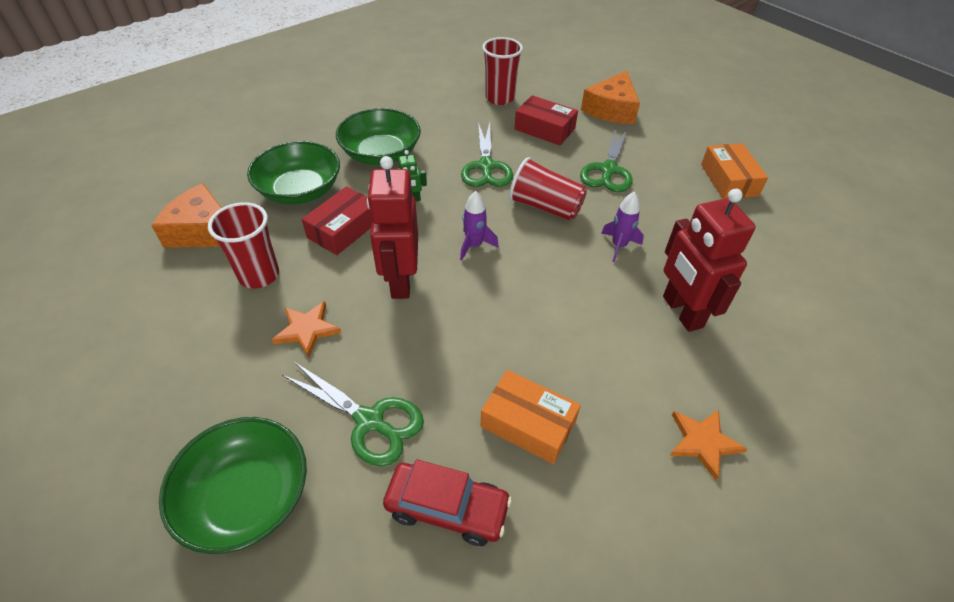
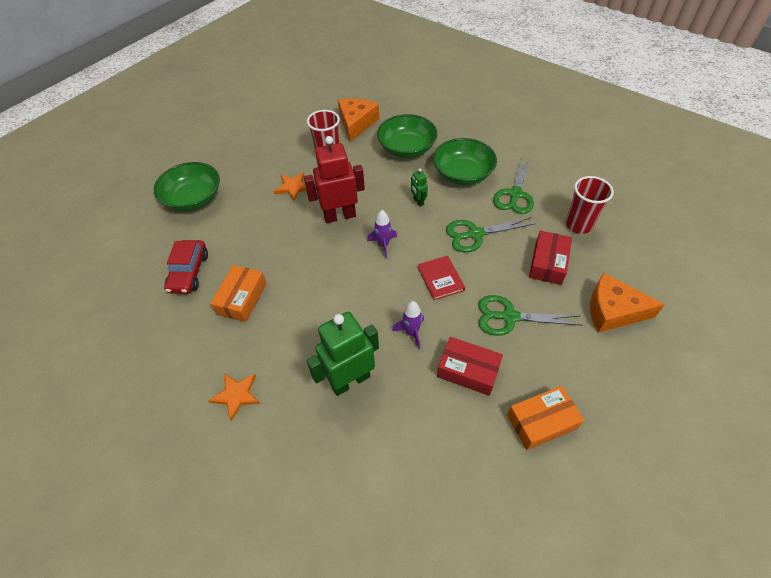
camera: 80 degrees right, 5 degrees up
(343, 229) = (377, 178): red box -> red box (468, 370)
(370, 421) = (237, 229): green scissors -> green scissors (515, 194)
(545, 207) = (440, 279): red cup -> red book
(682, 312) = (350, 380): red robot -> green robot

